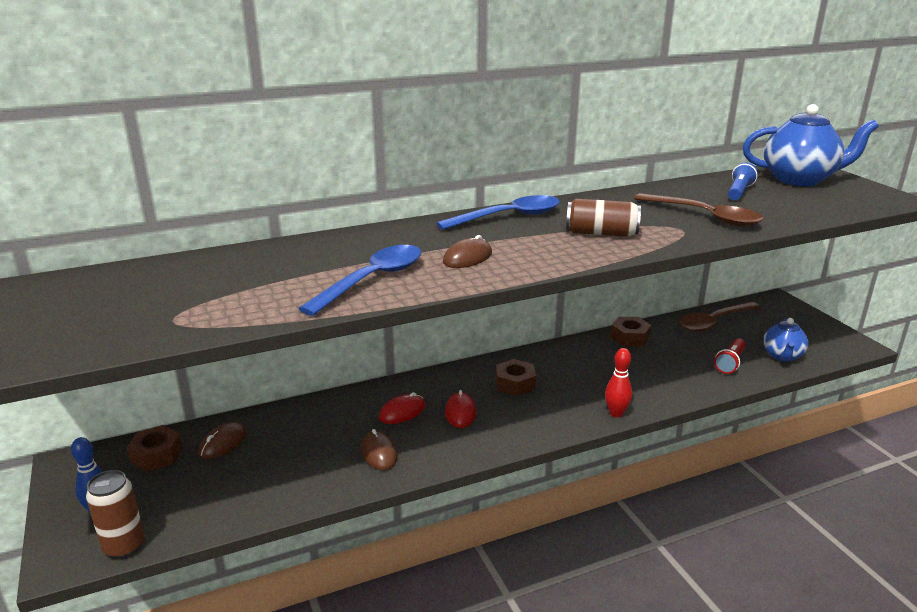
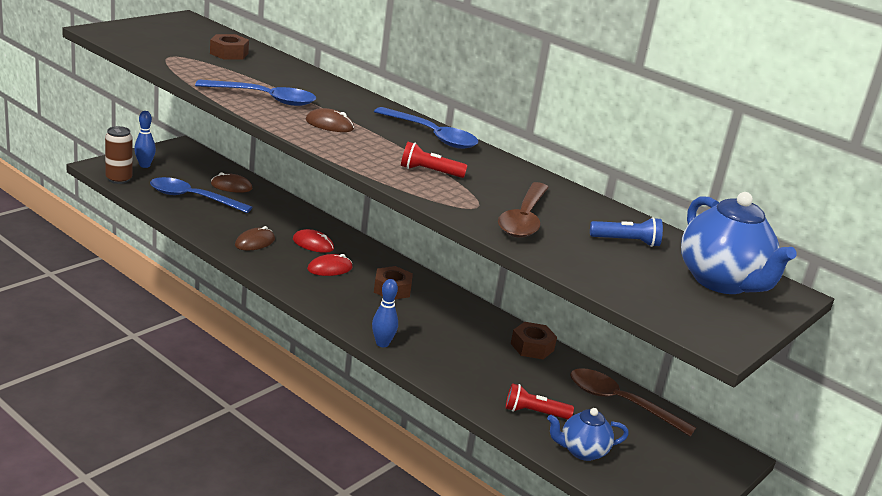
camera: 60 degrees right, 0 degrees up
(157, 455) = (206, 169): brown nut -> brown nut (229, 53)
(234, 482) = (193, 198): none -> blue spoon
(601, 233) = (429, 172): brown can -> red flashlight
(616, 413) = (382, 343): red bowling pin -> blue bowling pin

